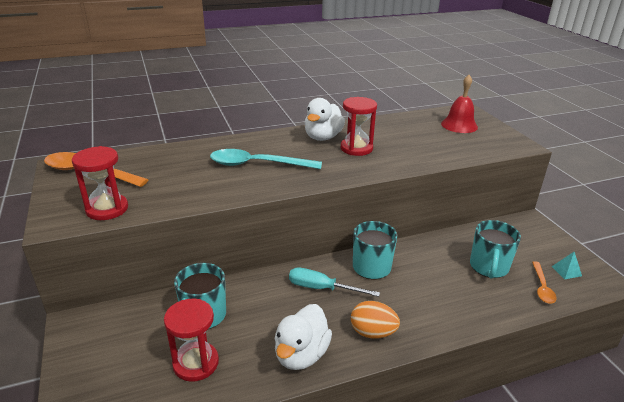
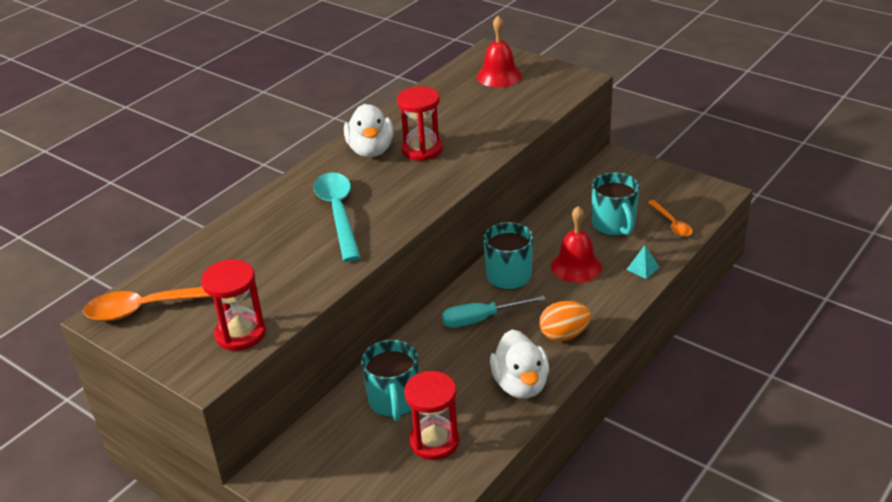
camera: 30 degrees left, 5 degrees up
(257, 164) = (338, 214): turquoise spoon -> turquoise spoon turned 105 degrees clockwise
(430, 284) = (576, 266): none -> red bell
(566, 271) = (681, 198): turquoise pyramid -> turquoise pyramid (642, 268)

